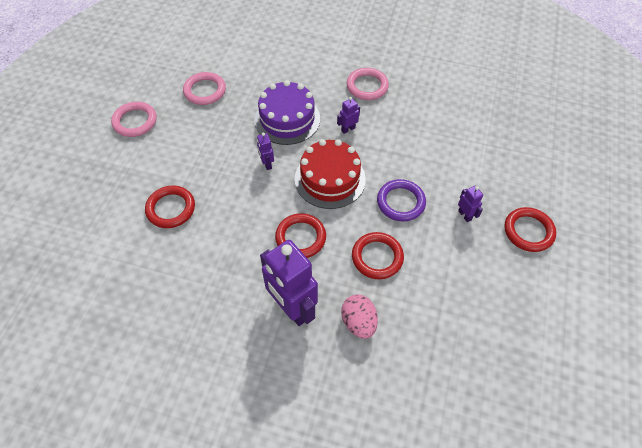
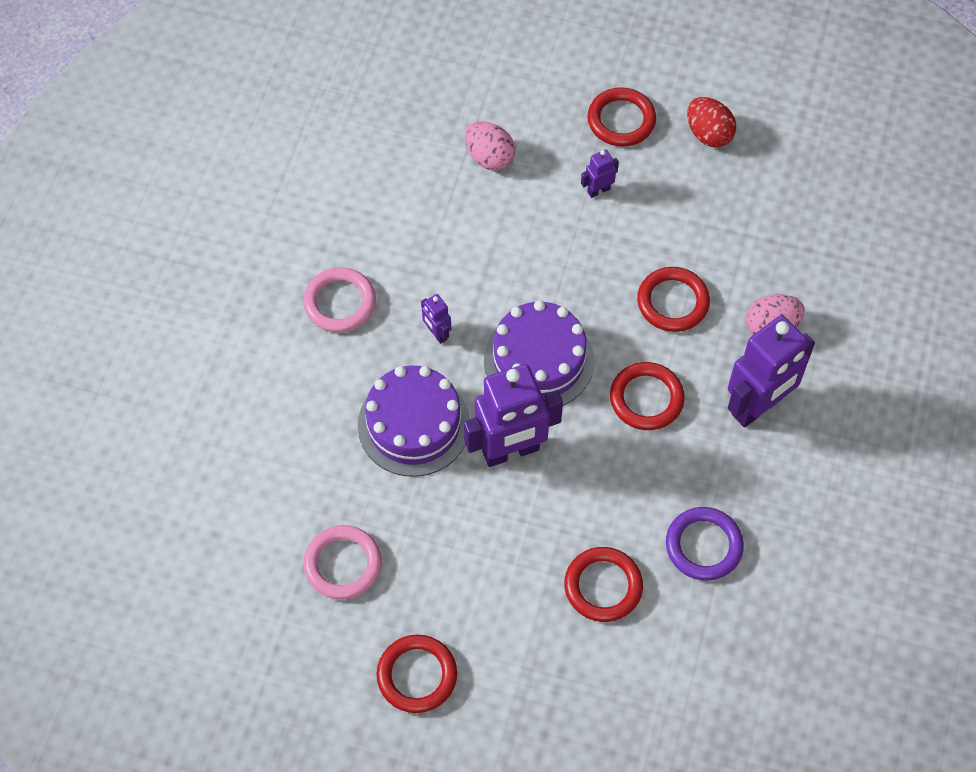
camera: 90 degrees left, 5 degrees up
(135, 121) = (417, 675): pink ring -> red ring
(267, 164) = (511, 451): purple robot -> purple robot, size x2.28
(330, 179) = (539, 360): red cake -> purple cake
(400, 202) = (579, 268): purple ring -> purple ring (703, 546)
(481, 155) = (489, 157): none -> pink egg
(528, 289) = (708, 134): none -> red egg

